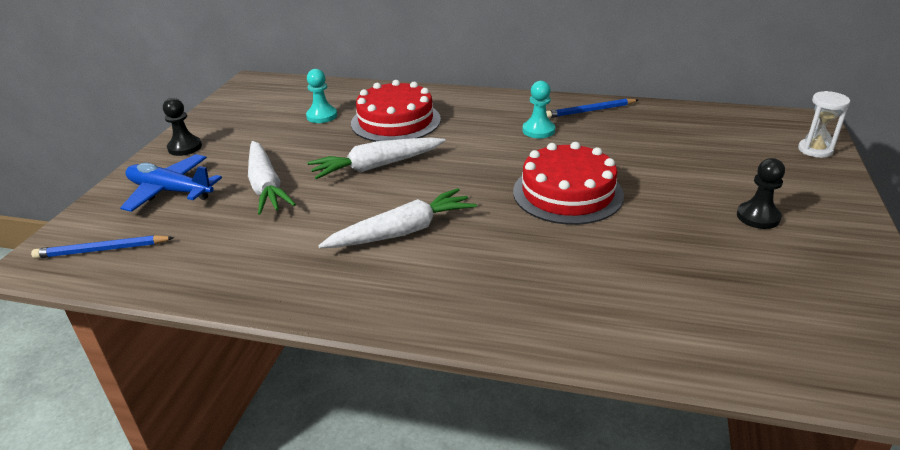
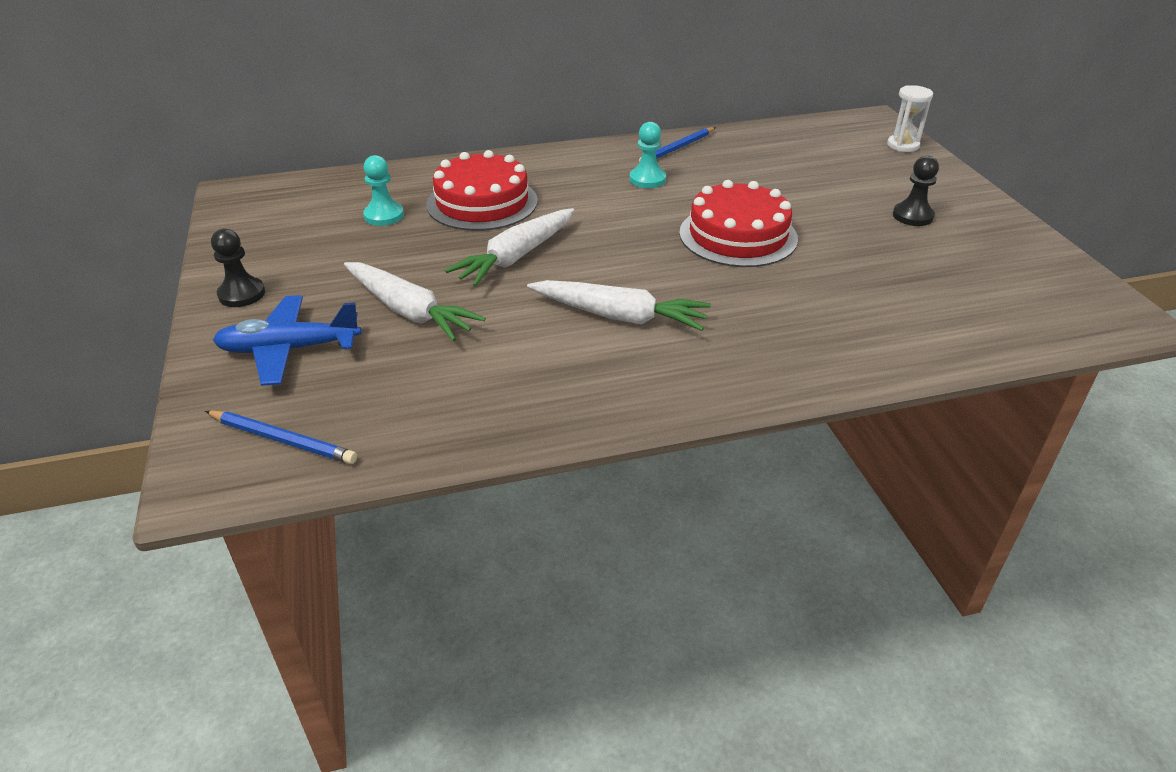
camera: 30 degrees left, 5 degrees up
(102, 250) = (282, 440): blue pencil -> blue pencil turned 120 degrees counterclockwise
(402, 232) = (619, 316): white carrot -> white carrot turned 75 degrees clockwise

